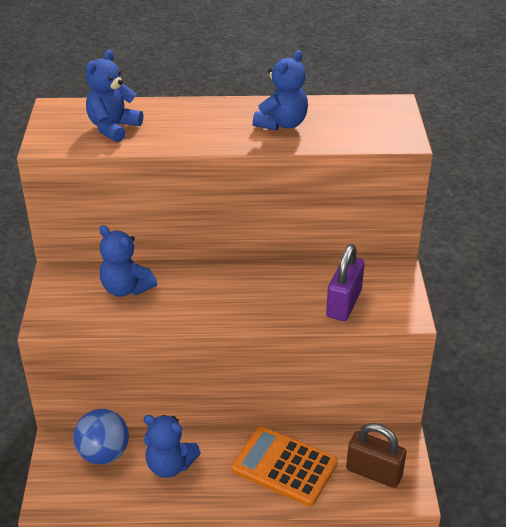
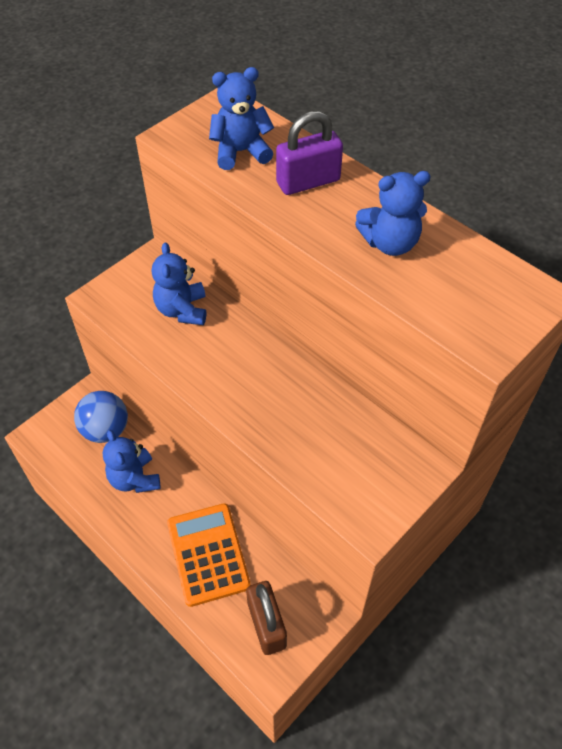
camera: 45 degrees right, 15 degrees up
(344, 303) = (330, 464): purple padlock -> purple padlock (308, 182)

